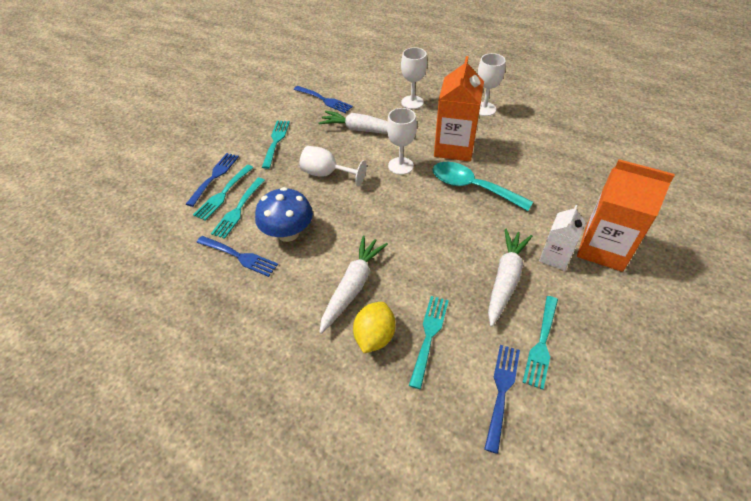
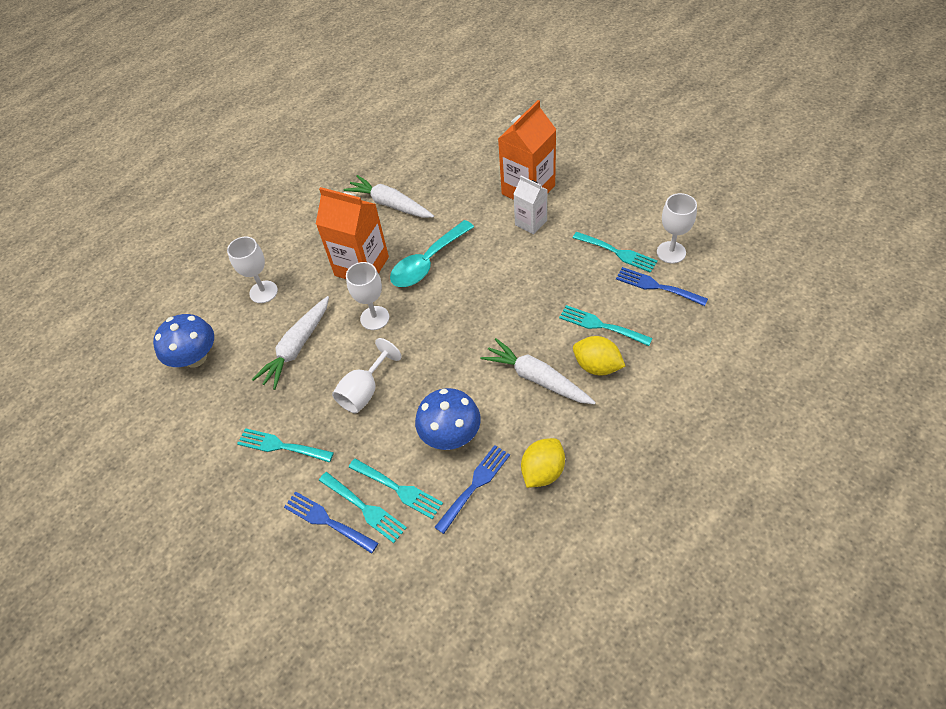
camera: 75 degrees left, 5 degrees up
(251, 303) = (542, 471): none -> yellow lemon
(324, 100) = (215, 385): blue fork -> none
(346, 86) = (195, 358): none -> blue mushroom
(484, 109) = (306, 229): white goblet -> white goblet (671, 252)
(505, 279) = (549, 261): white carrot -> white carrot (390, 204)

